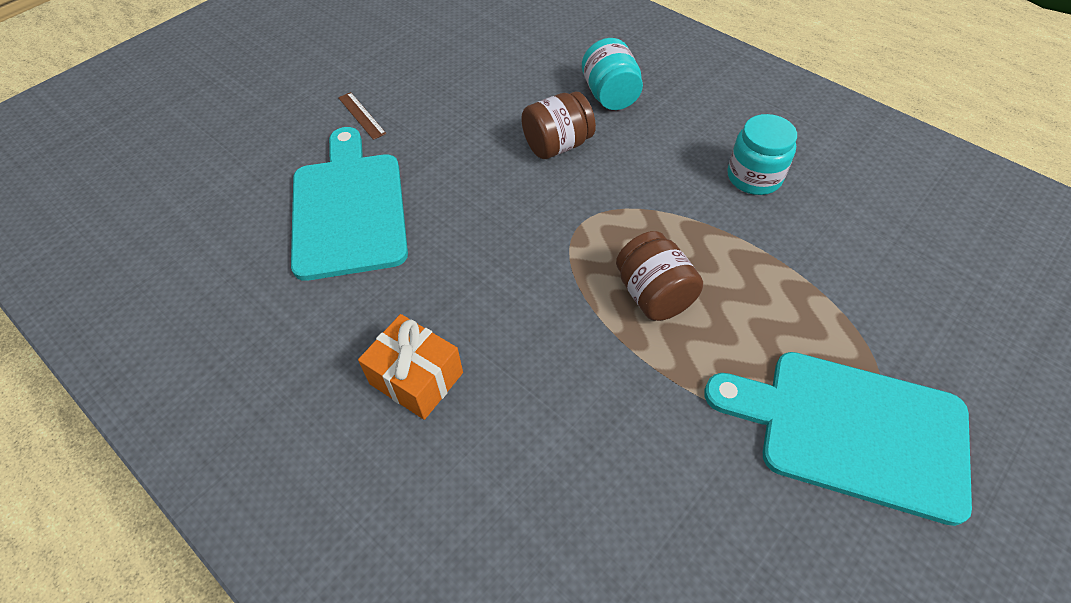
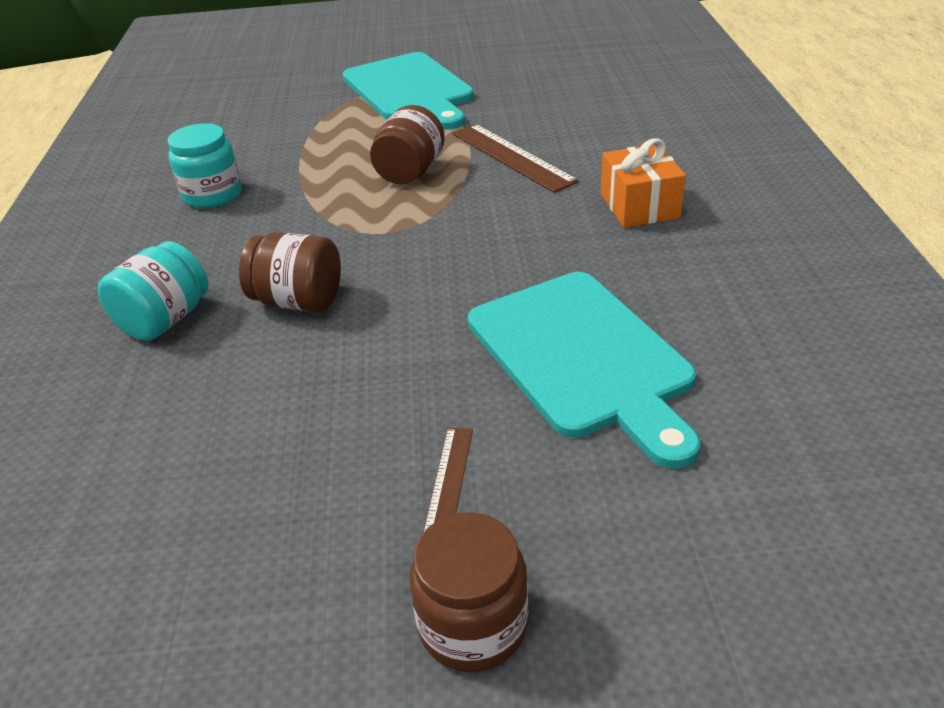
camera: 135 degrees left, 15 degrees down
(303, 82) = (473, 624): none -> brown jar
(349, 209) = (582, 358): turquoise cutting board -> turquoise cutting board turned 60 degrees counterclockwise
(595, 377) = (512, 157): none -> brown ruler

